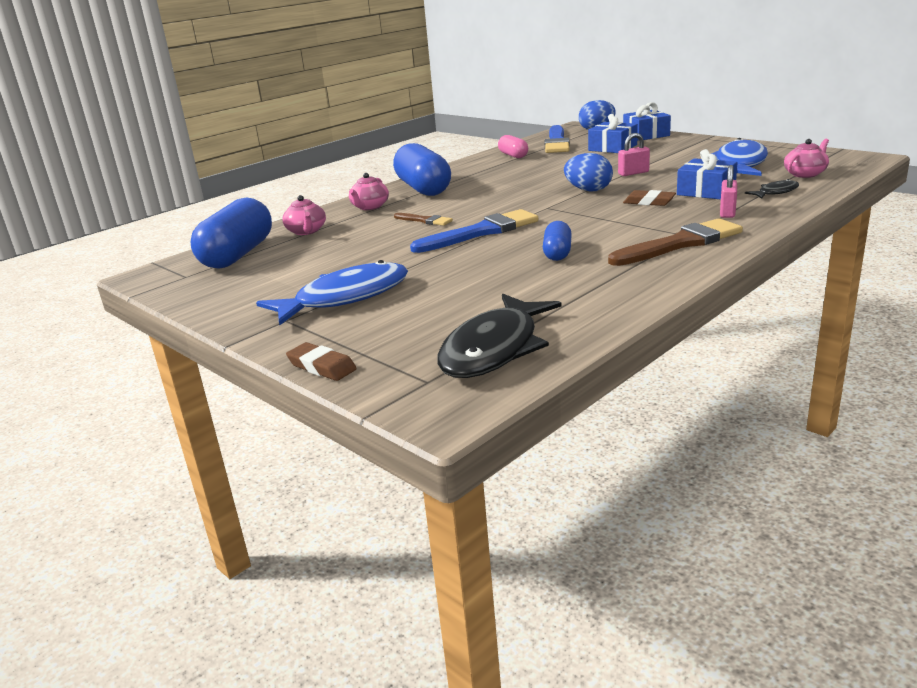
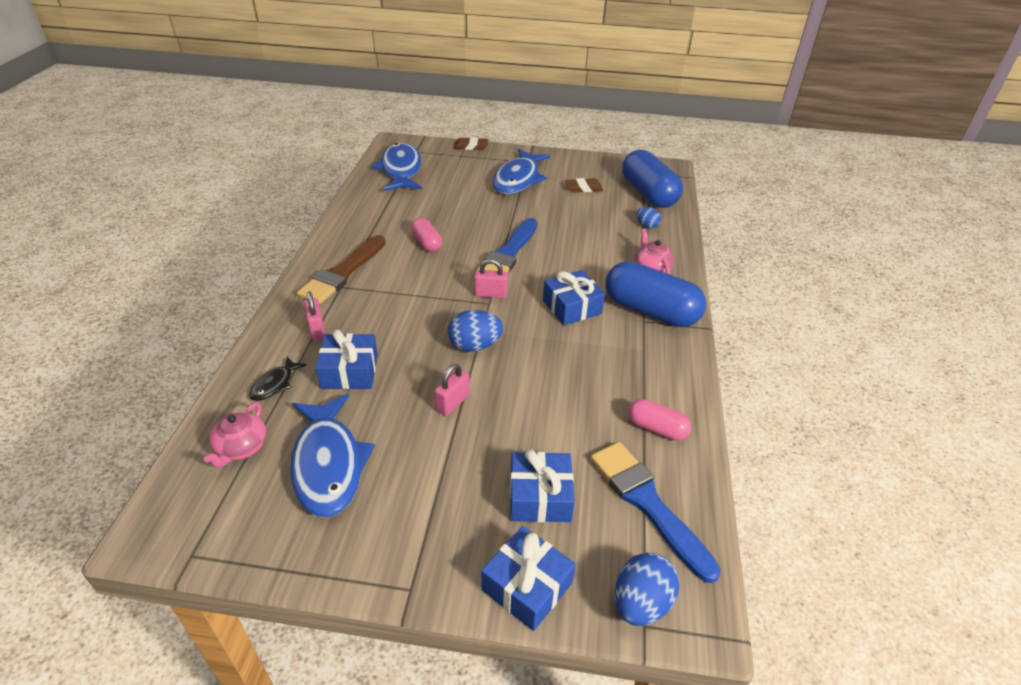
camera: 140 degrees right, 15 degrees up
(306, 231) = (647, 226): pink teapot -> blue egg
(424, 220) = (573, 259): brown brush -> none
(480, 197) = (572, 307): none -> blue gift
(494, 349) = (401, 170): black fish -> blue fish
(538, 211) = (491, 294): none -> pink padlock
(557, 253) = (427, 243): blue capsule -> pink capsule
(649, 202) = (398, 334): brown eraser -> brown eraser (583, 188)

